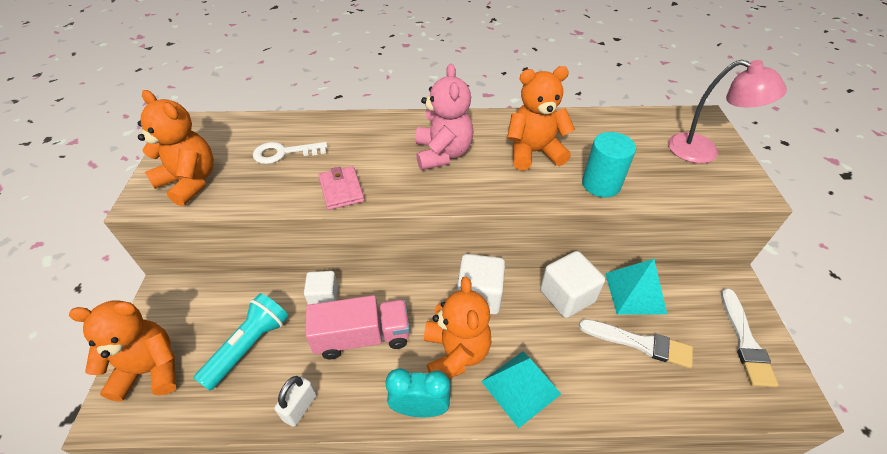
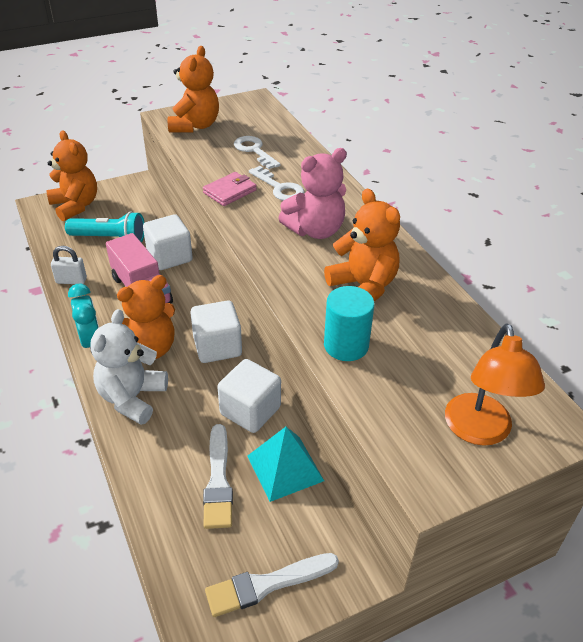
camera: 65 degrees right, 5 degrees down
(324, 297) = (169, 257): white cube -> white cube, size x1.54
(362, 155) = (280, 188): none -> white key
(520, 387) = (132, 398): turquoise pyramid -> white teddy bear
(703, 151) = (480, 431): pink lamp -> orange lamp

